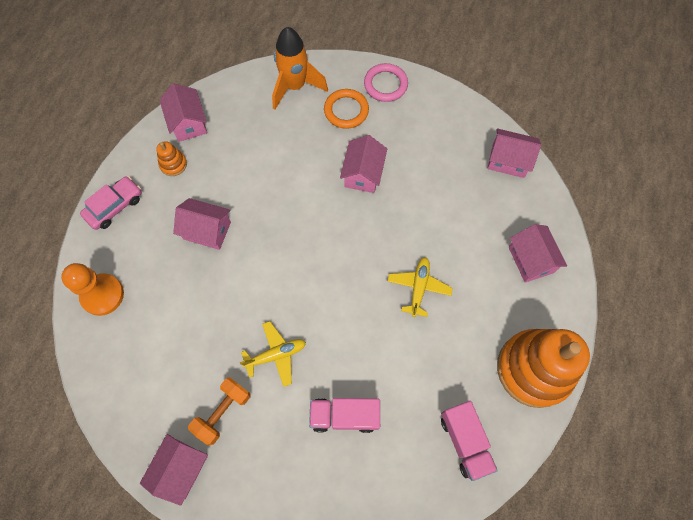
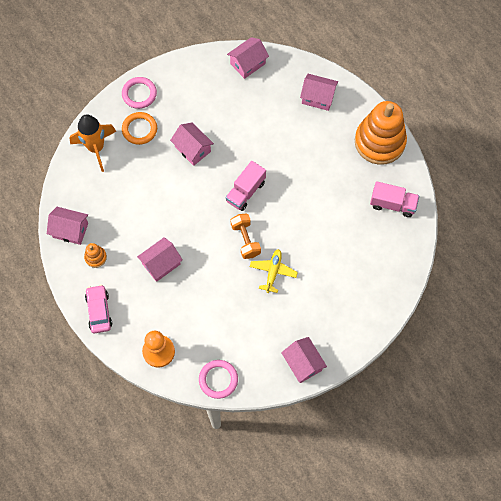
camera: 55 degrees left, 0 degrees up
(104, 381) = (218, 379): none -> pink ring
(223, 412) = (286, 321): orange dumbbell -> orange dumbbell (245, 240)
(344, 416) = (335, 257): pink truck -> pink truck (245, 191)
(418, 287) = (290, 168): yellow plane -> none

